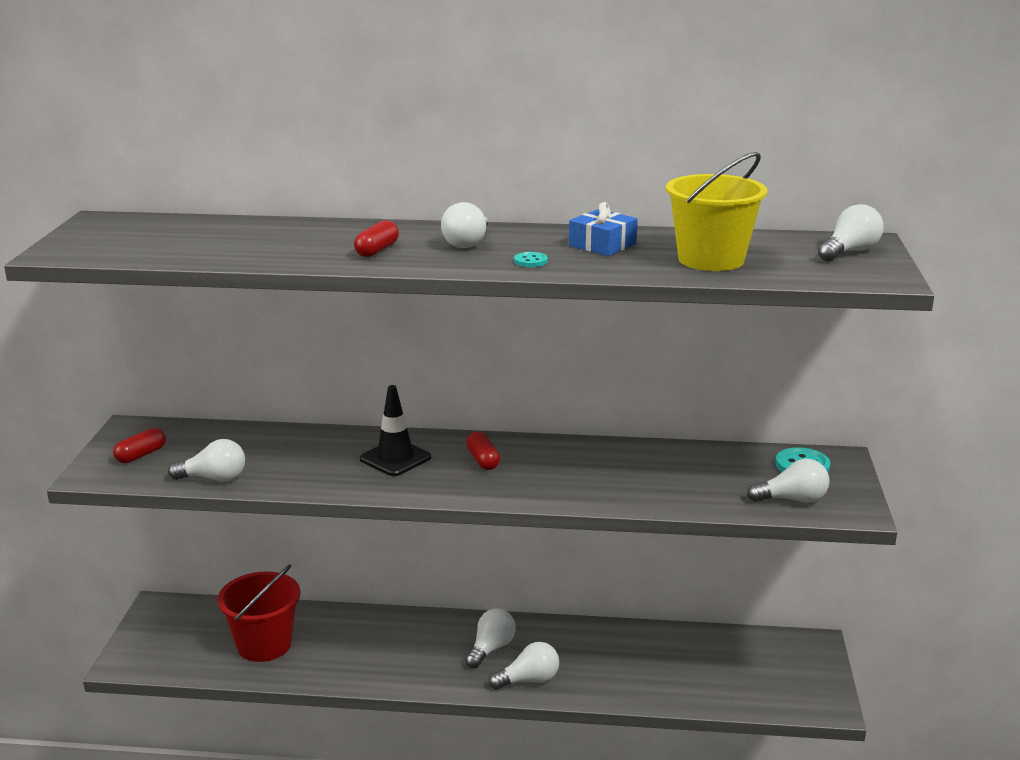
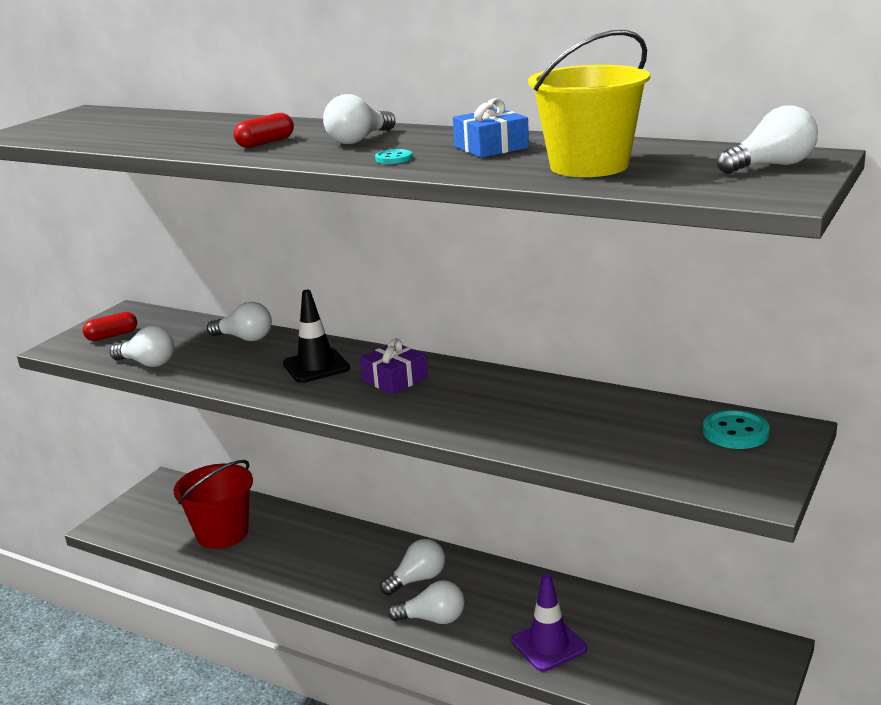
camera: 25 degrees right, 0 degrees up
(483, 460) = (394, 379): red capsule -> purple gift
(642, 680) = (548, 645): none -> purple traffic cone
(792, 500) = (691, 468): white light bulb -> white light bulb (245, 338)

